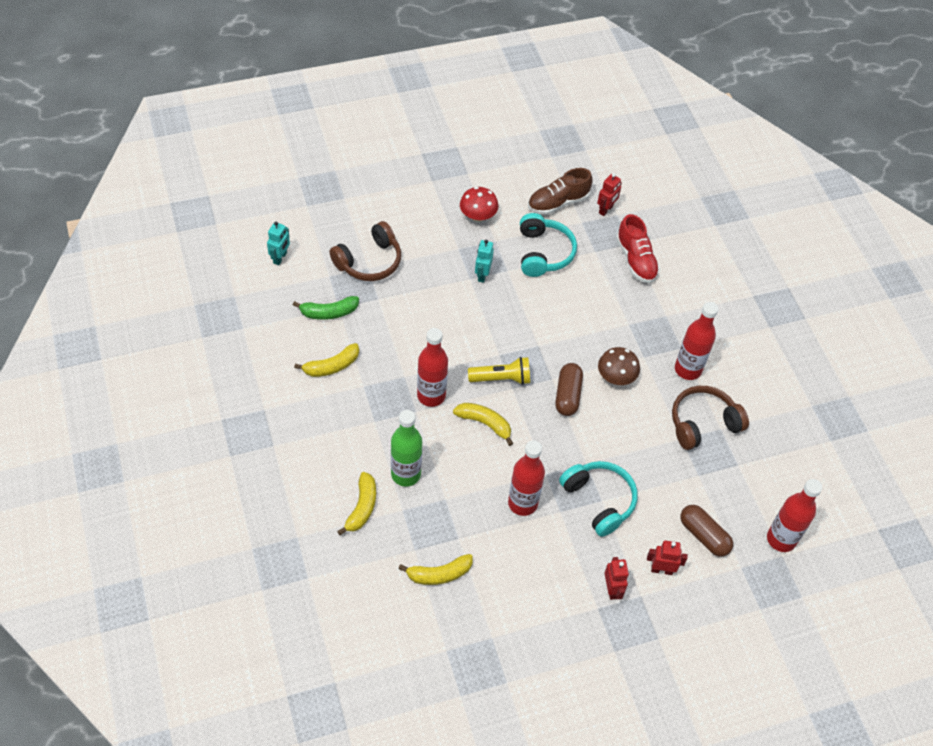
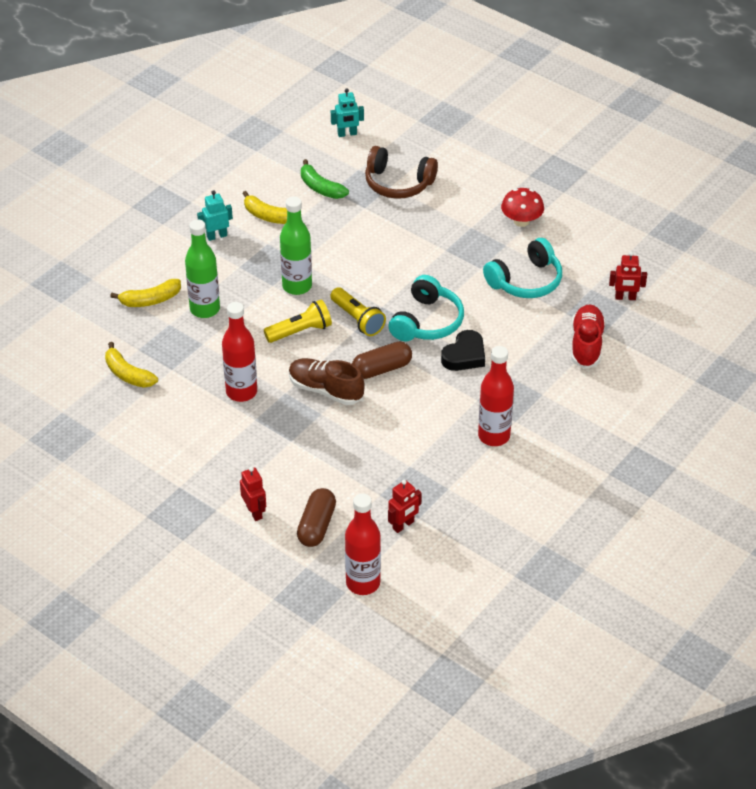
camera: 60 degrees right, 10 degrees down
(431, 395) = (297, 286): red bottle -> green bottle
(482, 275) = (458, 255): turquoise robot -> turquoise robot (217, 236)
(485, 423) = (300, 331): yellow banana -> yellow flashlight
(558, 203) = (596, 263): brown shoe -> brown shoe (325, 390)
(592, 336) = (464, 355): none -> black heart
(599, 500) = (289, 439): turquoise headphones -> turquoise headphones (427, 322)
(612, 589) = (206, 487): red robot -> red robot (403, 525)
(616, 377) = (434, 391): brown mushroom -> none
(636, 260) = (586, 344): red shoe -> red shoe turned 150 degrees clockwise
(703, 423) = (441, 473): brown headphones -> none

